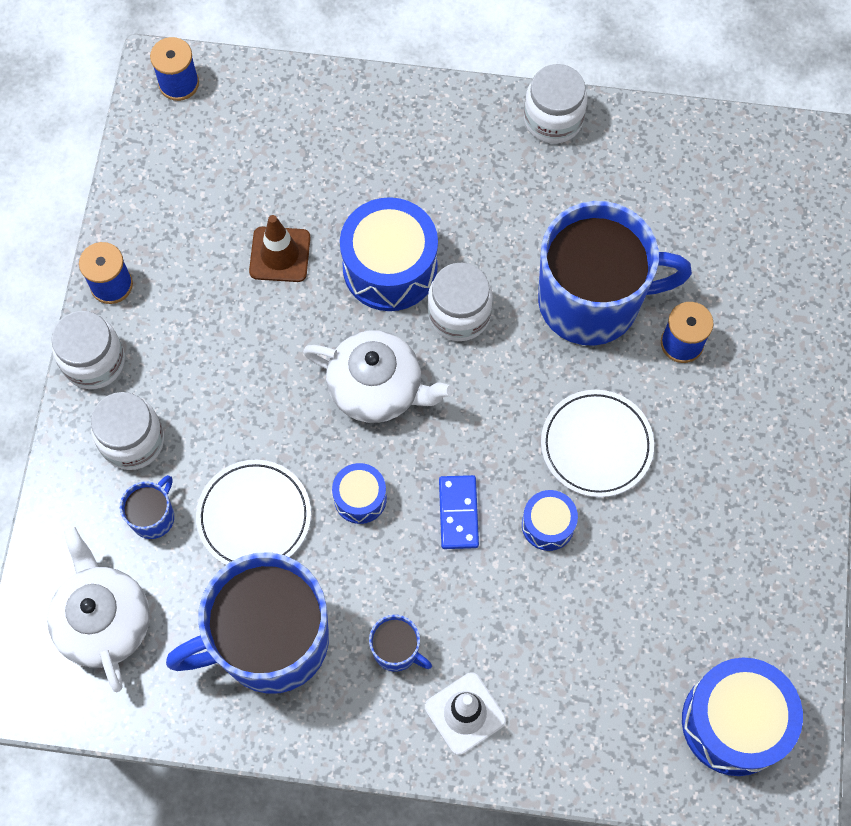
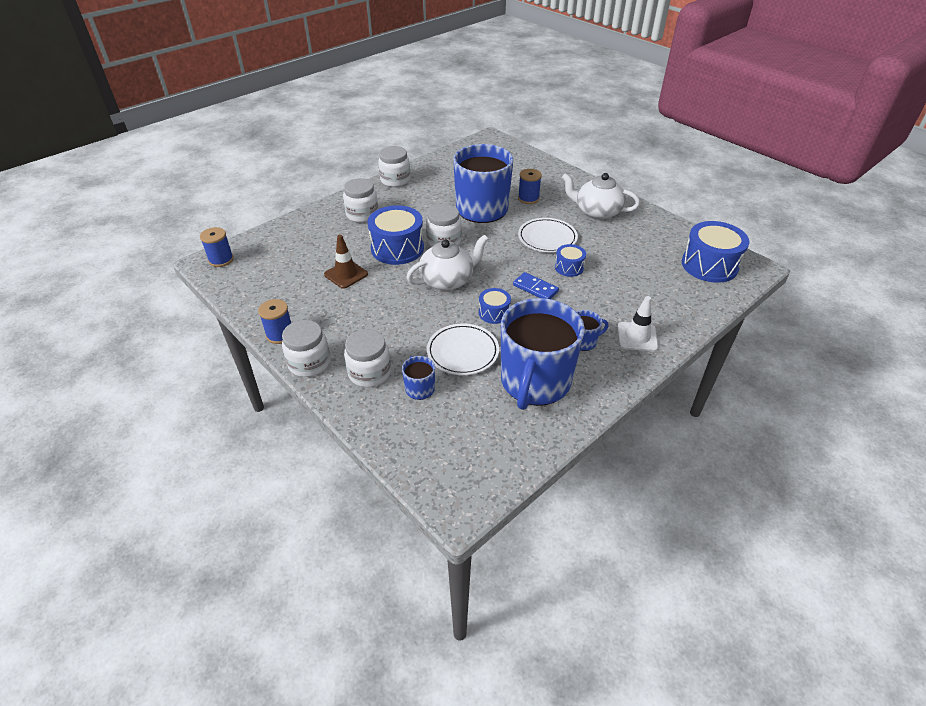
camera: 50 degrees left, 25 degrees down
(104, 620) = (455, 442): white teapot -> white teapot (597, 212)
(425, 154) = (362, 214): none -> white jar

